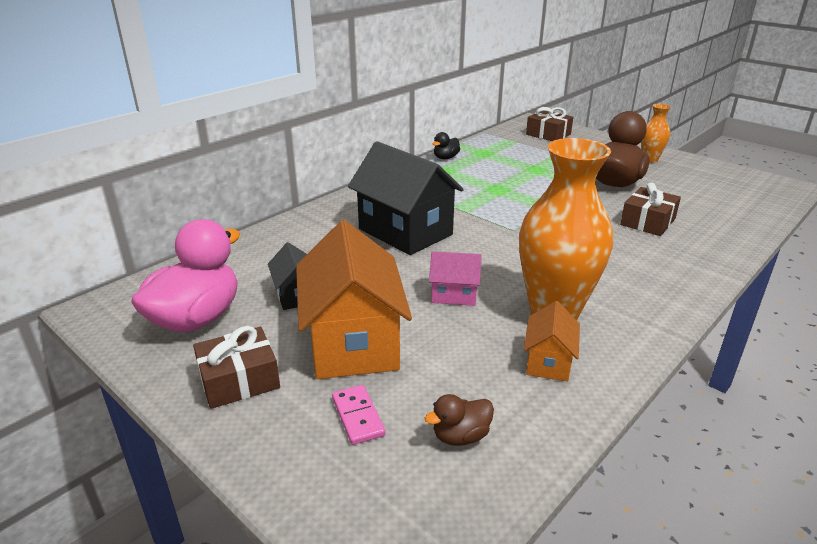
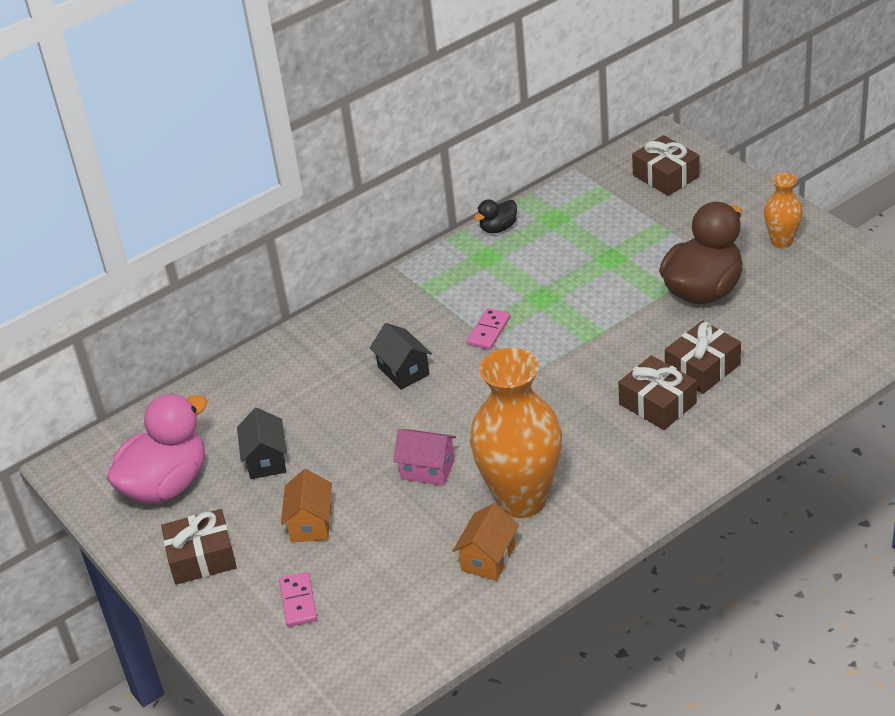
camera: 15 degrees right, 10 degrees up
(353, 343) = (311, 524): orange house -> orange house, size x0.49
(405, 232) = (403, 371): black house -> black house, size x0.49
(460, 436) = (379, 626): brown duck -> none
(465, 207) = (488, 331): none -> pink domino
(628, 243) = (657, 403): none -> brown gift

